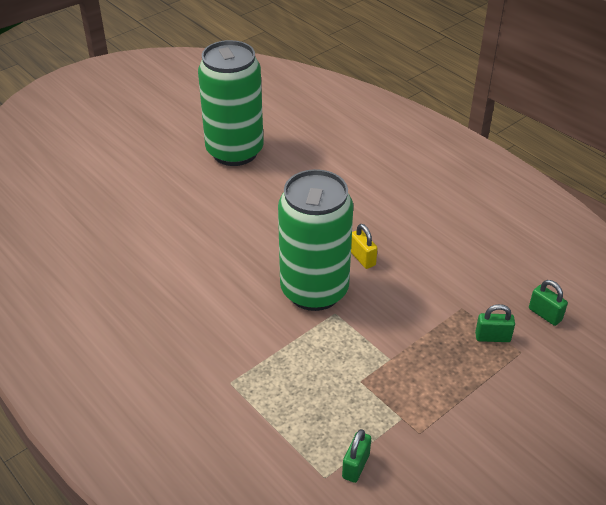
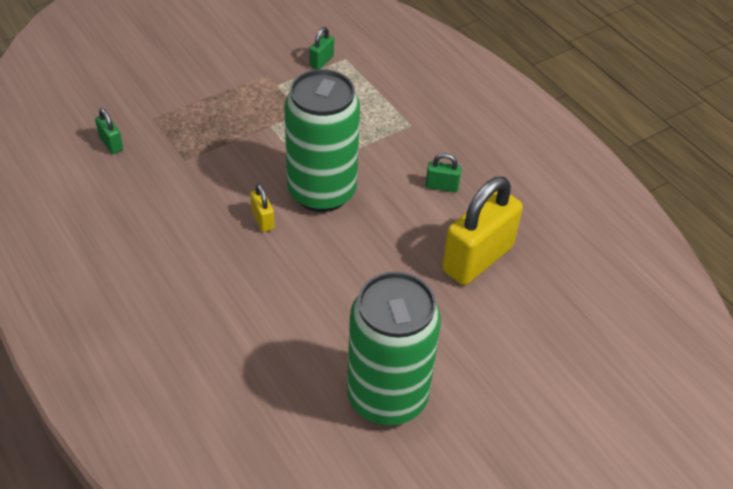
camera: 175 degrees left, 5 degrees up
(162, 248) = (477, 259): none -> yellow padlock
(492, 337) = (171, 131): green padlock -> green padlock (442, 186)

